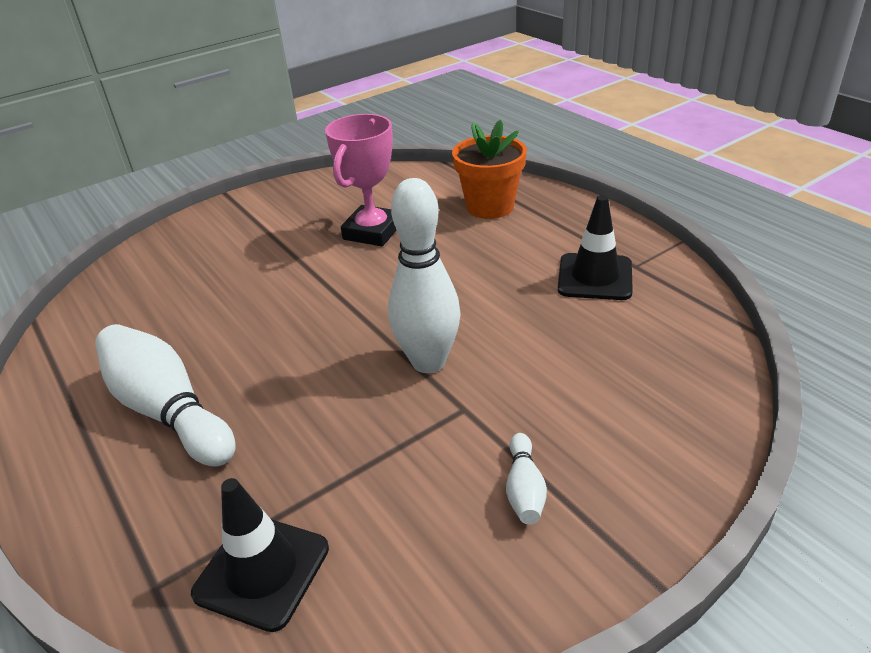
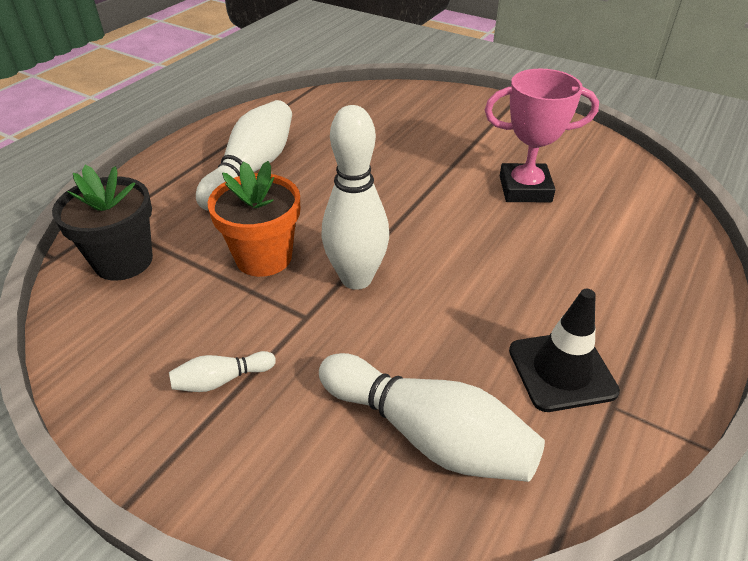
camera: 65 degrees right, 5 degrees up
(262, 571) = (123, 261): black traffic cone -> black flower pot
(490, 206) = (636, 253): orange flower pot -> orange flower pot (264, 257)
(635, 361) = (428, 434): none -> white bowling pin

